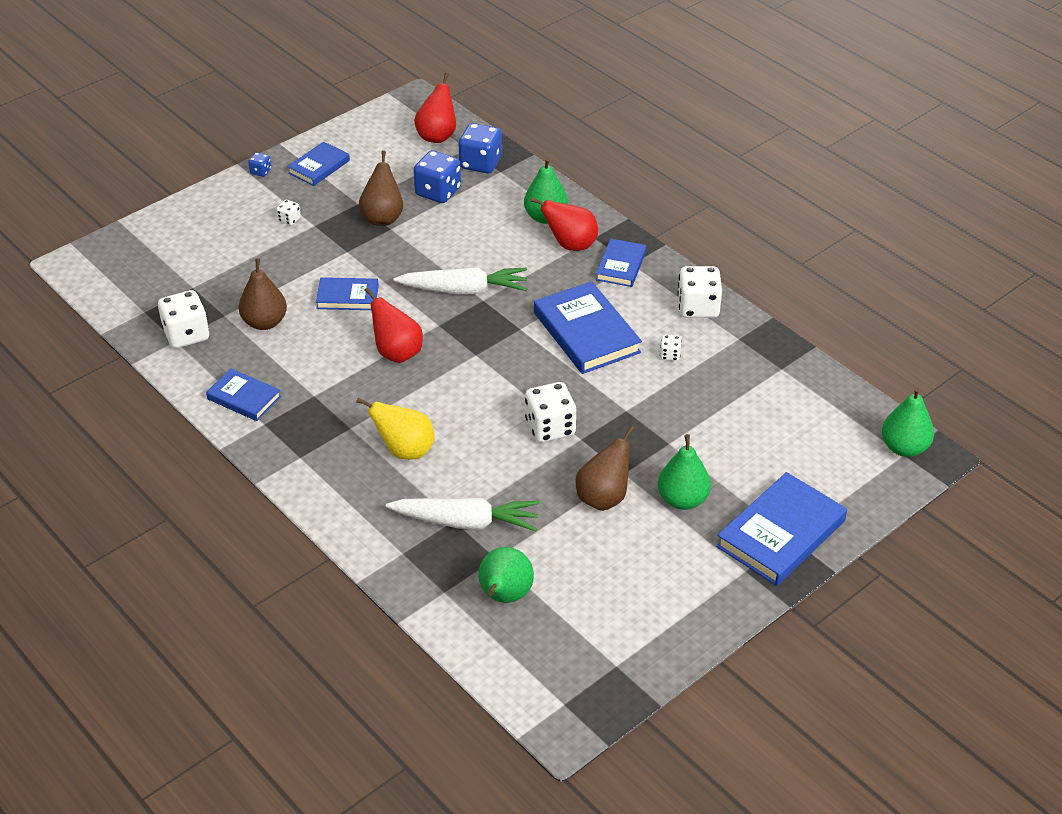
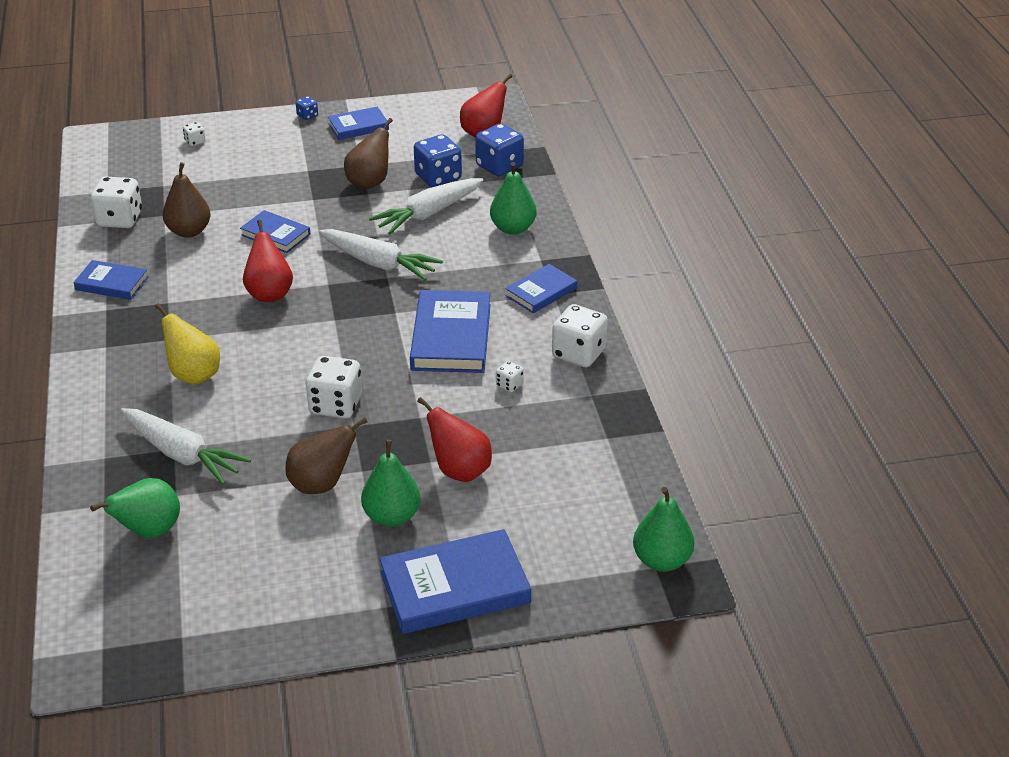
camera: 30 degrees right, 5 degrees down
(244, 398) = (112, 283): blue book -> blue book turned 45 degrees counterclockwise
(289, 219) = (291, 159): white dice -> white dice (195, 141)
(462, 229) = (428, 214): none -> white carrot
(570, 245) = (512, 259): red pear -> red pear (459, 470)

